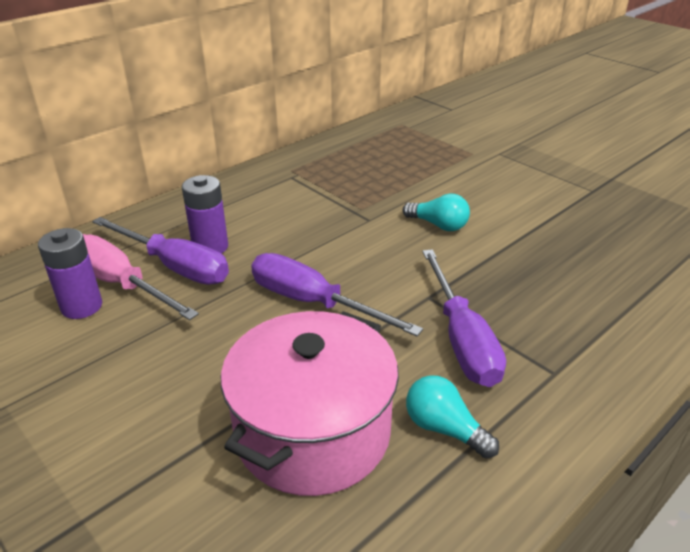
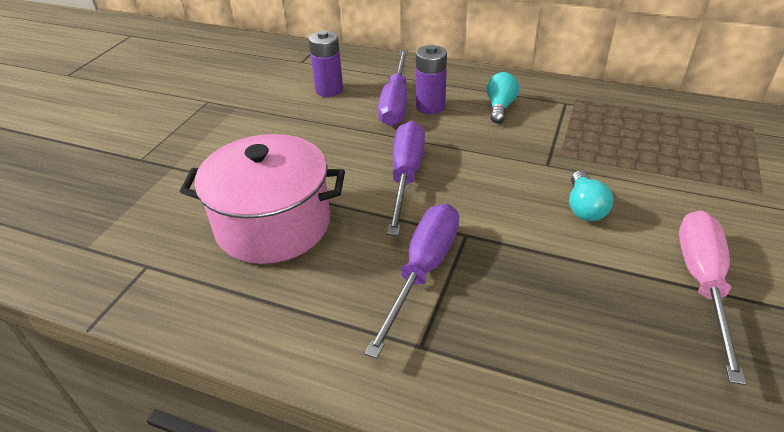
camera: 65 degrees right, 5 degrees up
(121, 284) = (361, 92): pink screwdriver -> pink screwdriver (702, 283)
(444, 429) = (310, 289): turquoise light bulb -> turquoise light bulb (500, 107)
(461, 339) = (423, 270): purple screwdriver -> purple screwdriver turned 150 degrees clockwise

